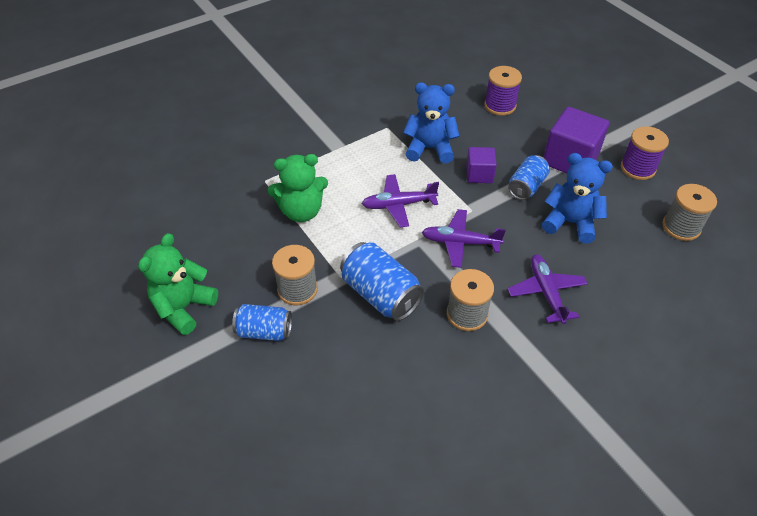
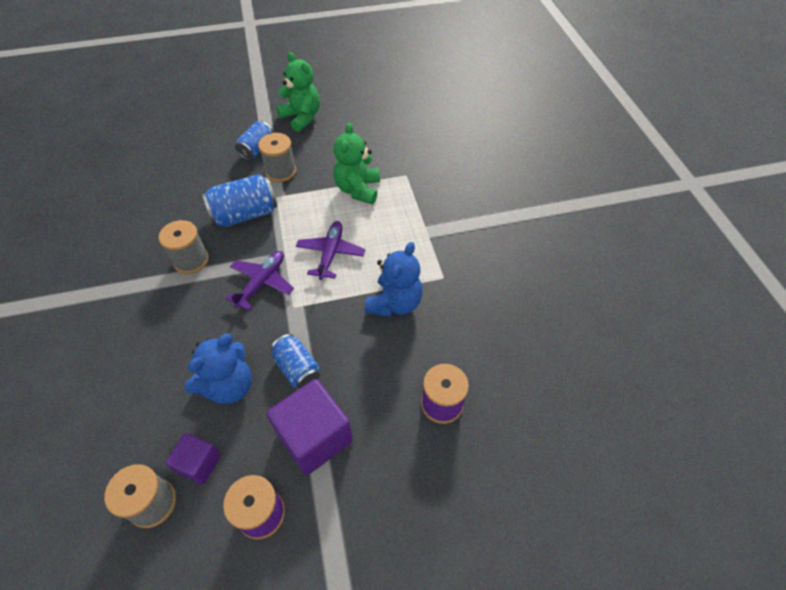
camera: 110 degrees right, 5 degrees up
(479, 174) = (337, 332): purple cube -> purple cube (199, 463)
(546, 292) = (170, 324): purple plane -> none

